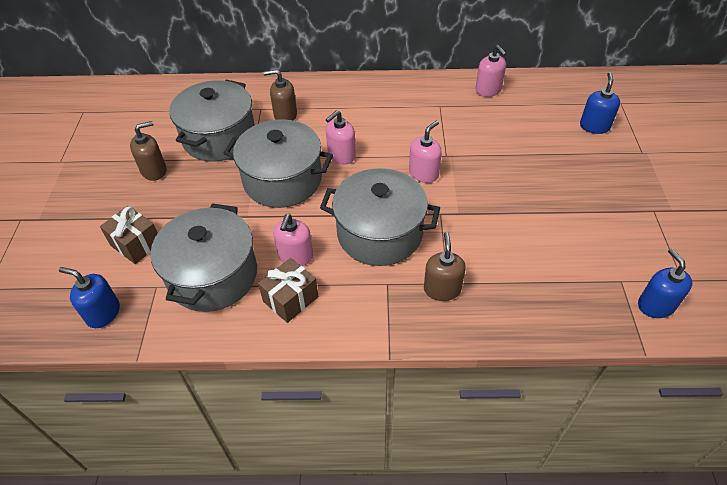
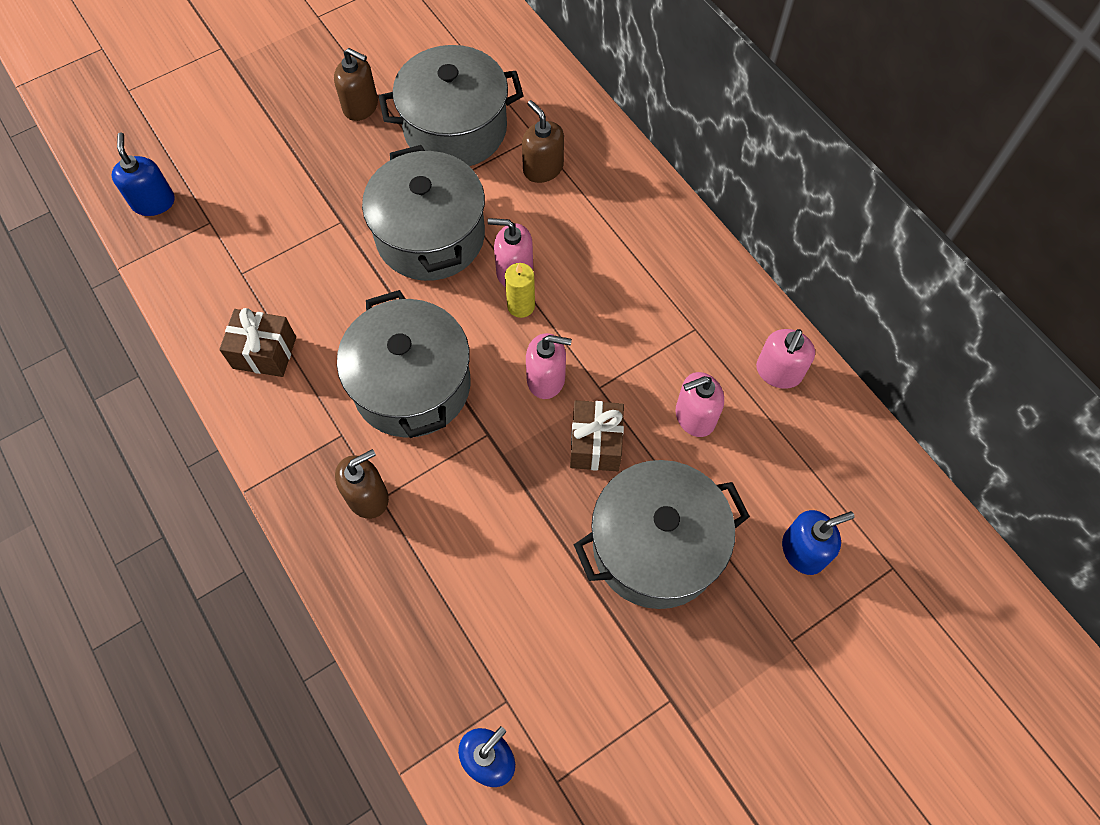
camera: 55 degrees right, 15 degrees up
(136, 244) = (251, 166): brown gift -> brown gift (595, 444)
(213, 275) = (252, 261): grey pot -> grey pot (656, 547)
(295, 256) = (324, 321): pink soap dispenser -> pink soap dispenser (694, 416)
(367, 163) = (521, 306): none -> yellow candle

